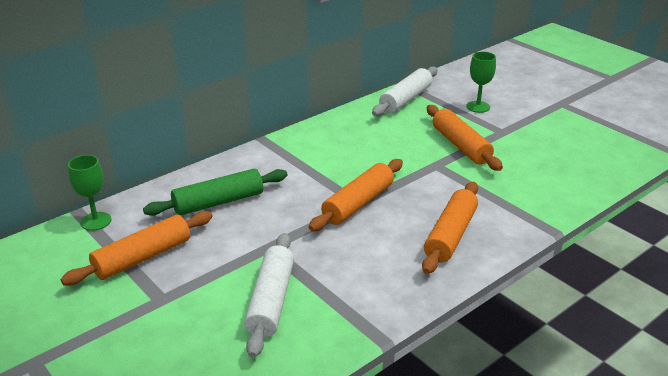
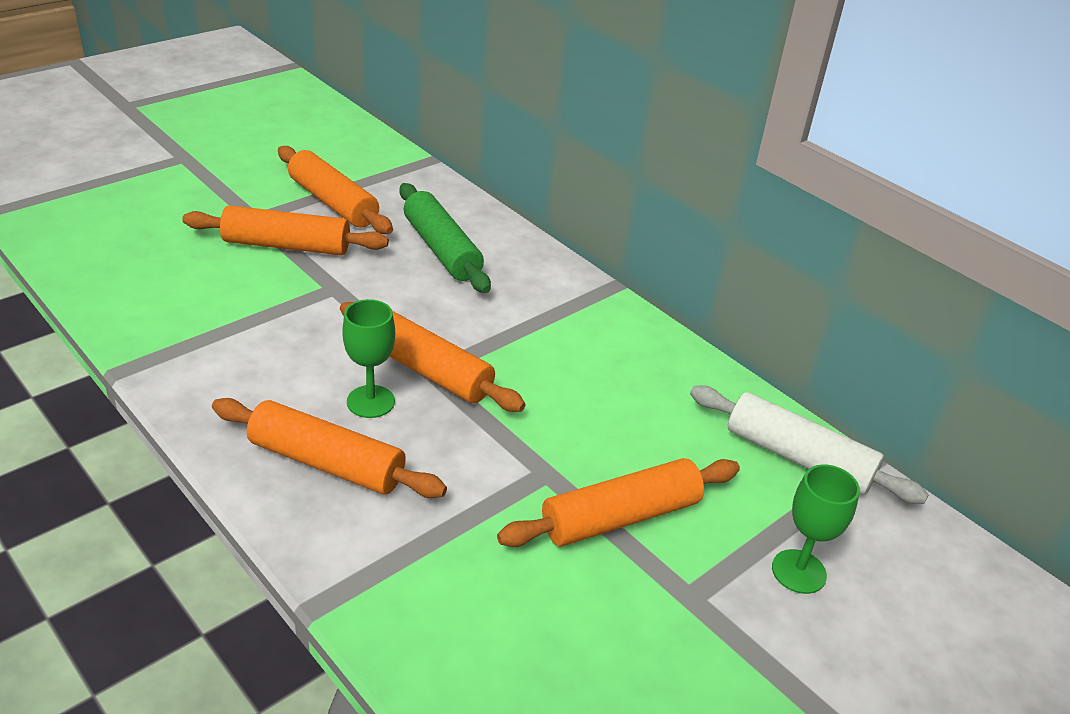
camera: 85 degrees right, 5 degrees up
(96, 221) = (409, 171): green goblet -> green goblet (370, 401)
(209, 275) = (287, 245): none -> orange rolling pin
(271, 301) = (224, 288): white rolling pin -> none

